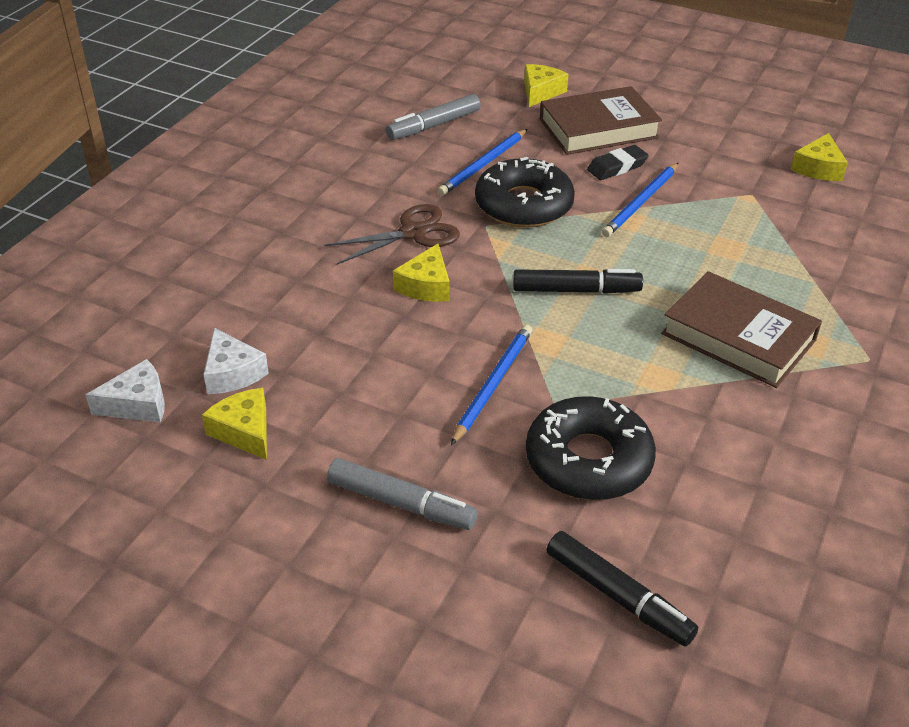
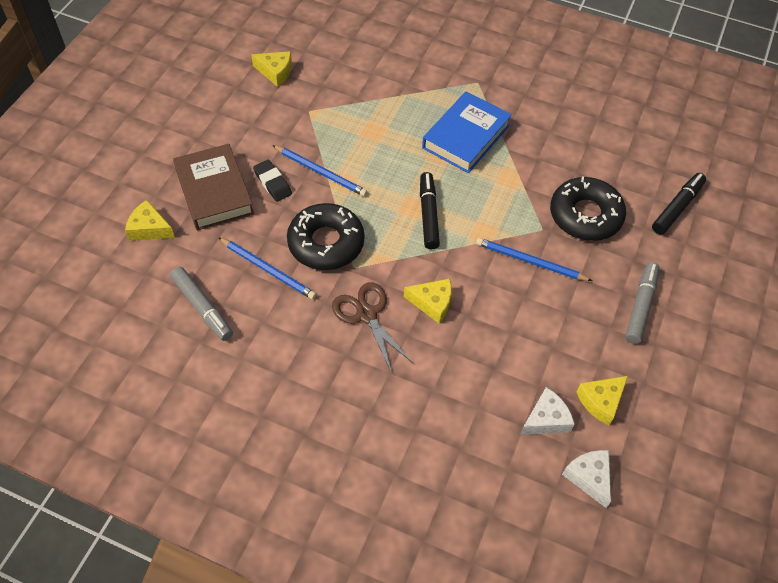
camera: 95 degrees left, 15 degrees up
(738, 337) = (466, 137): brown book -> blue book

